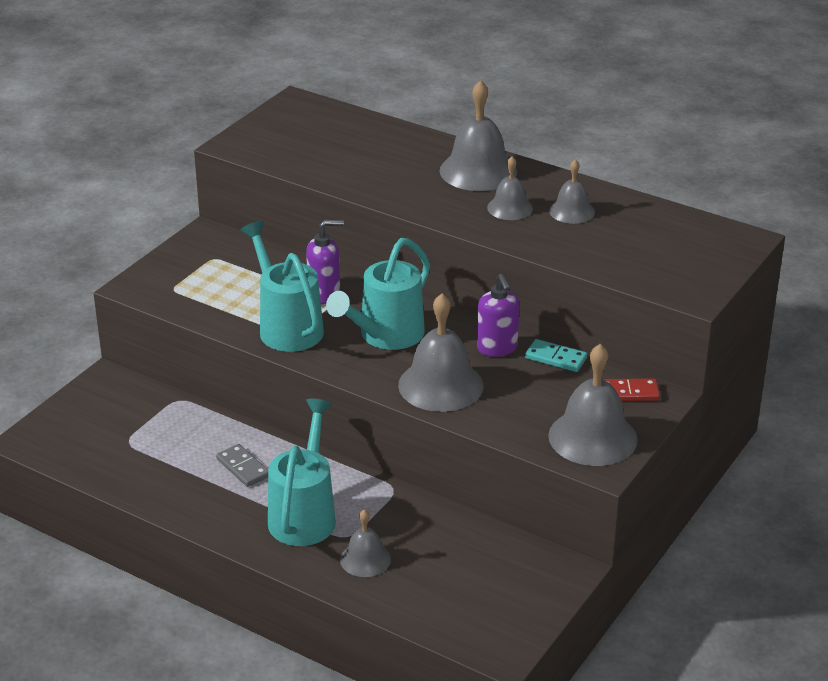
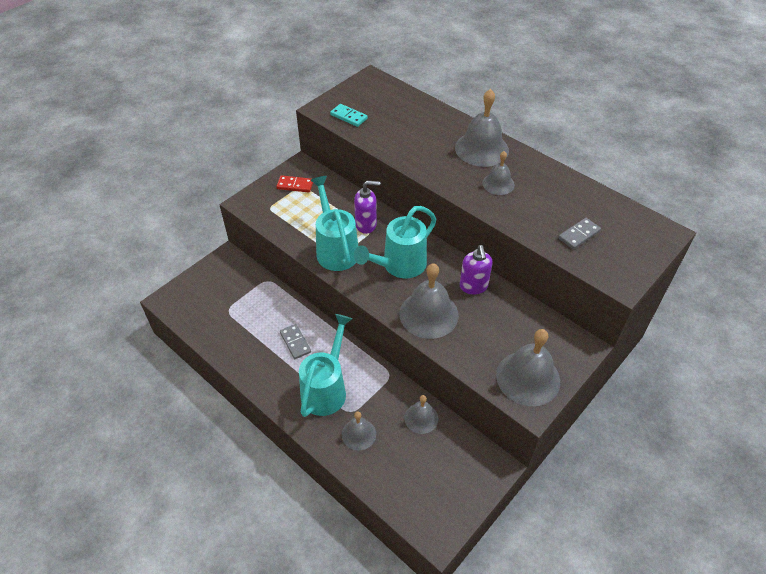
camera: 10 degrees right, 15 degrees up
(555, 358) = (512, 301): turquoise domino -> turquoise domino (348, 117)
(572, 211) = (541, 192): grey bell -> grey bell (421, 418)
(628, 392) = (560, 339): red domino -> red domino (295, 185)
(630, 252) = (579, 235): none -> grey domino

